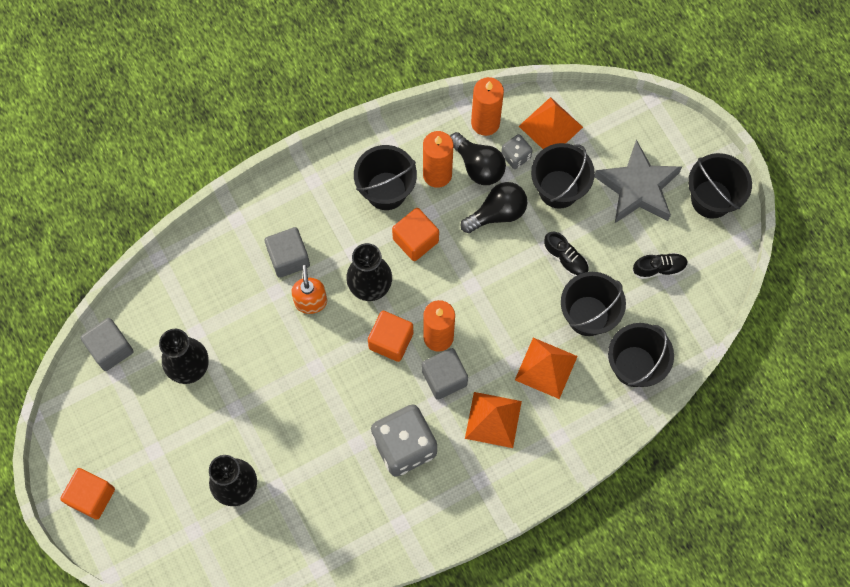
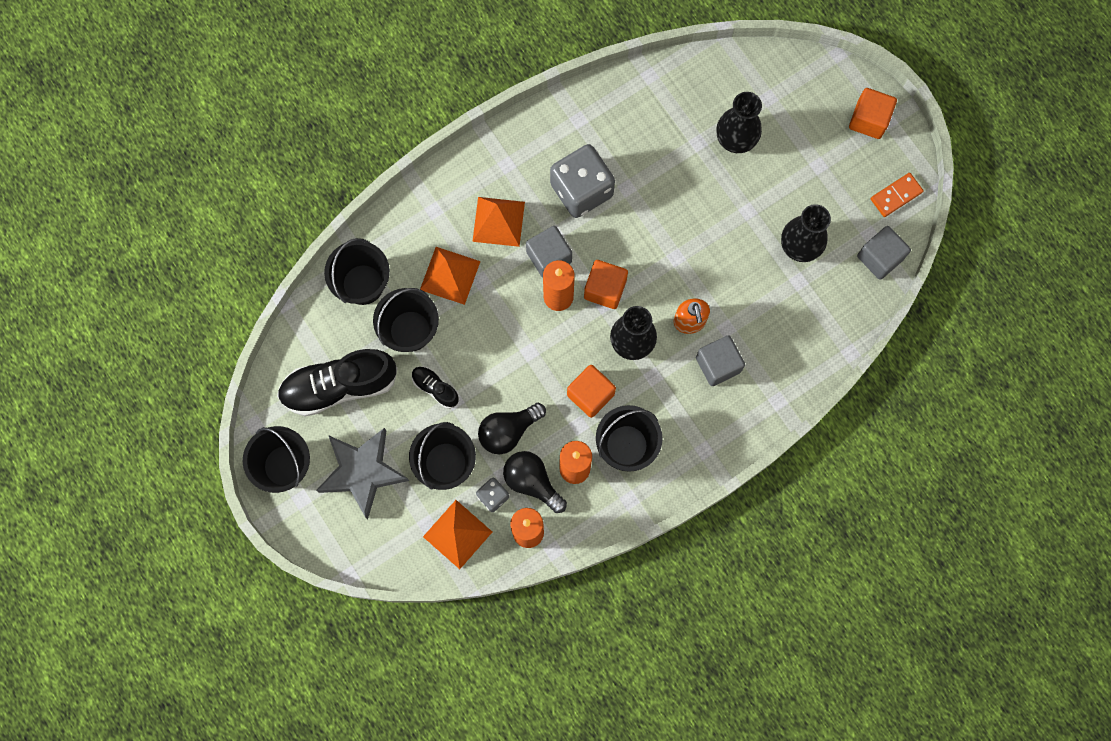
camera: 175 degrees right, 5 degrees up
(80, 411) = (896, 196): none -> orange domino
(659, 268) = (339, 386): black shoe -> black shoe, size x2.11

